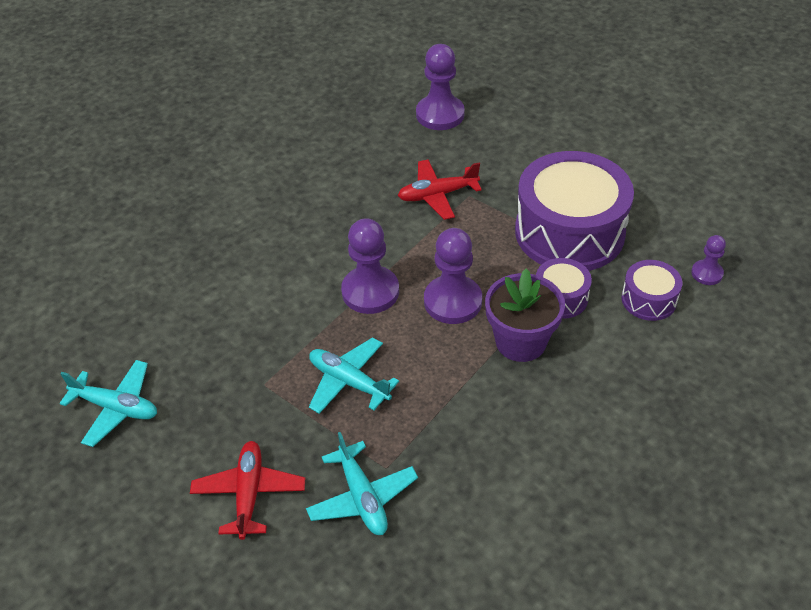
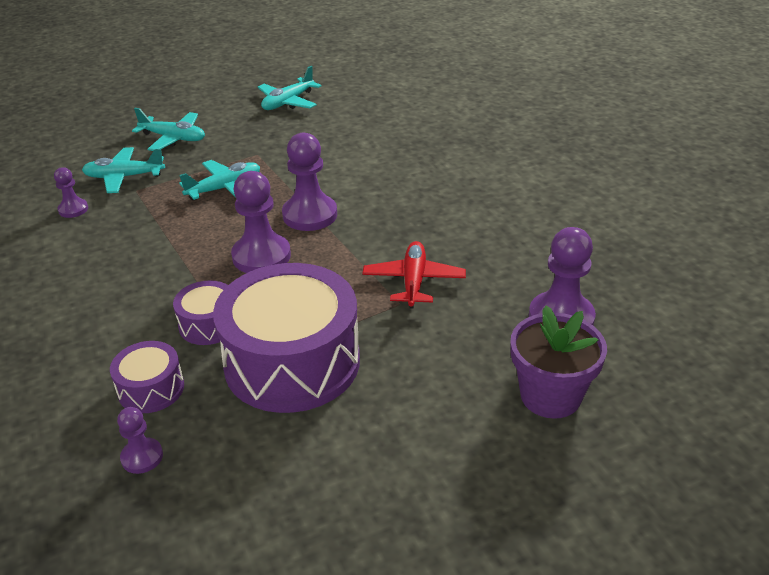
camera: 110 degrees right, 10 degrees down
(249, 493) = (173, 138): red plane -> turquoise plane
(451, 510) = (73, 209): none -> purple pawn
(520, 342) = (181, 283): purple flower pot -> purple flower pot (550, 396)

